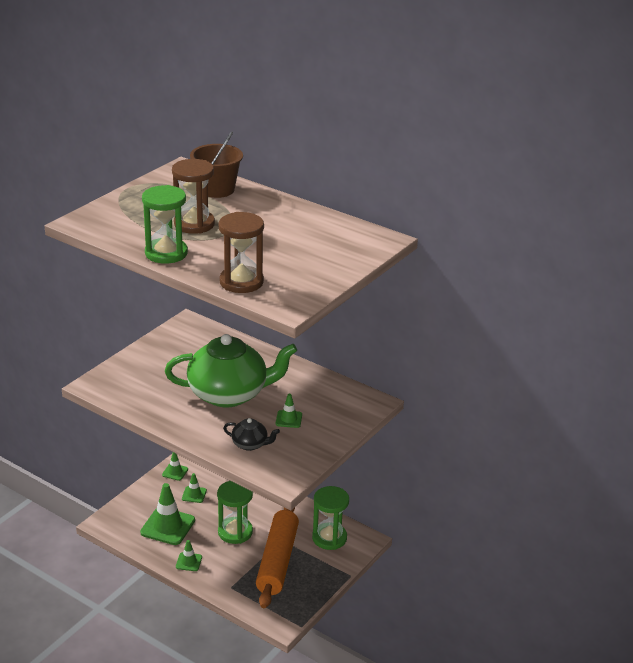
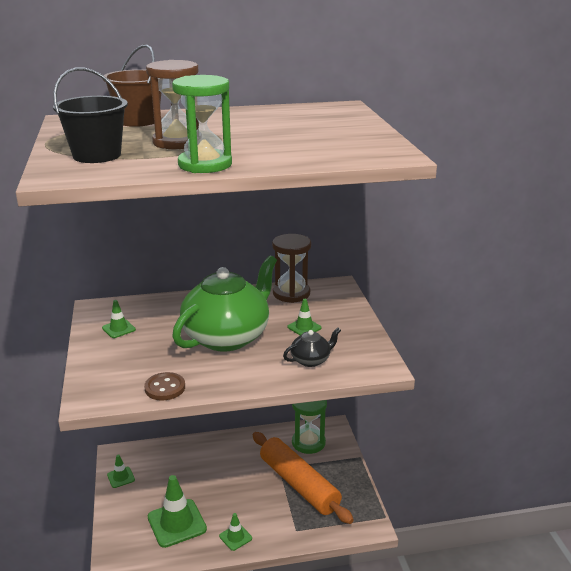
camera: 45 degrees left, 5 degrees down
(130, 214) = (97, 155): none -> black bucket
(139, 405) = (165, 388): none -> brown button
(194, 494) = (163, 483): green traffic cone -> green traffic cone (118, 329)
(235, 532) = (237, 487): green hourglass -> none
(241, 282) = (320, 157): brown hourglass -> brown hourglass (291, 293)

